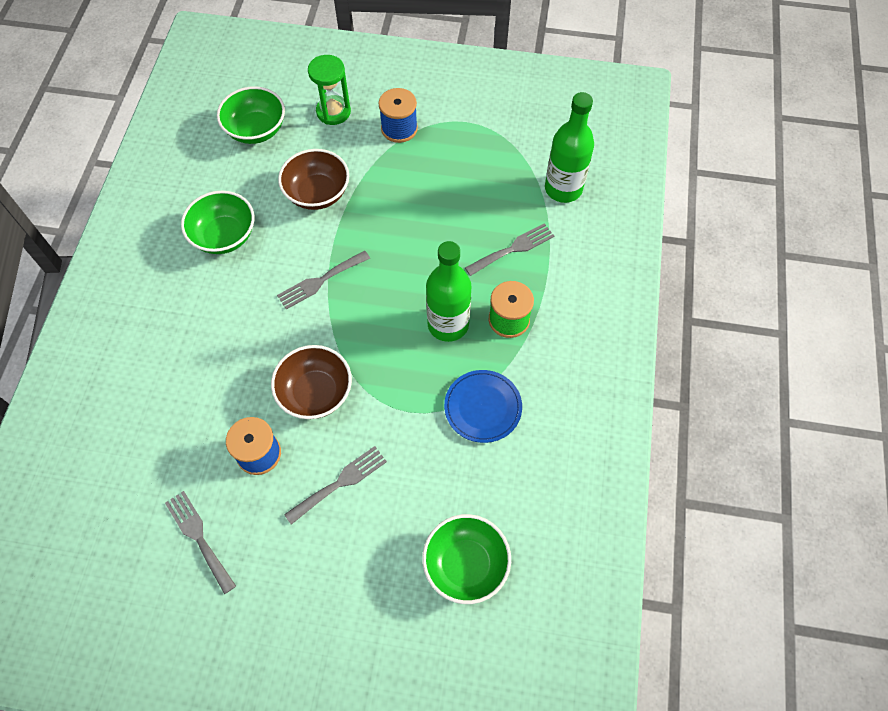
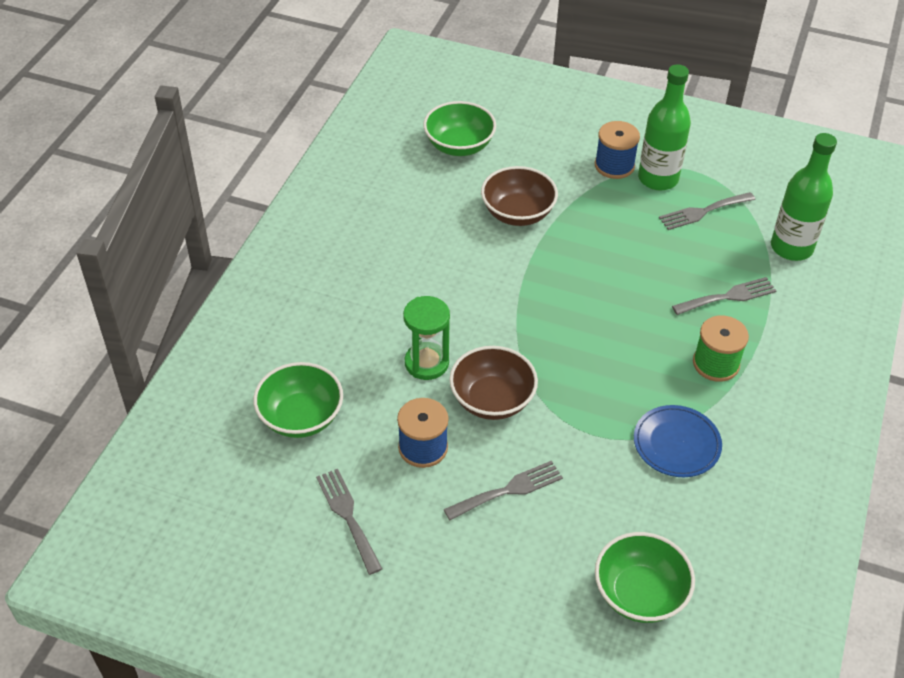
camera: 10 degrees right, 15 degrees down
(224, 236) = (412, 238): green bowl -> green bowl (301, 417)
(320, 281) = (510, 295): grey fork -> grey fork (703, 212)
(333, 112) = (544, 140): green hourglass -> green hourglass (426, 363)
(448, 324) = (646, 358): green bottle -> green bottle (658, 179)

